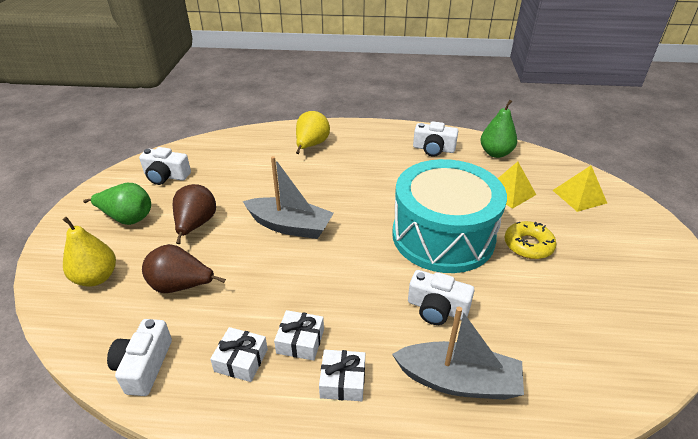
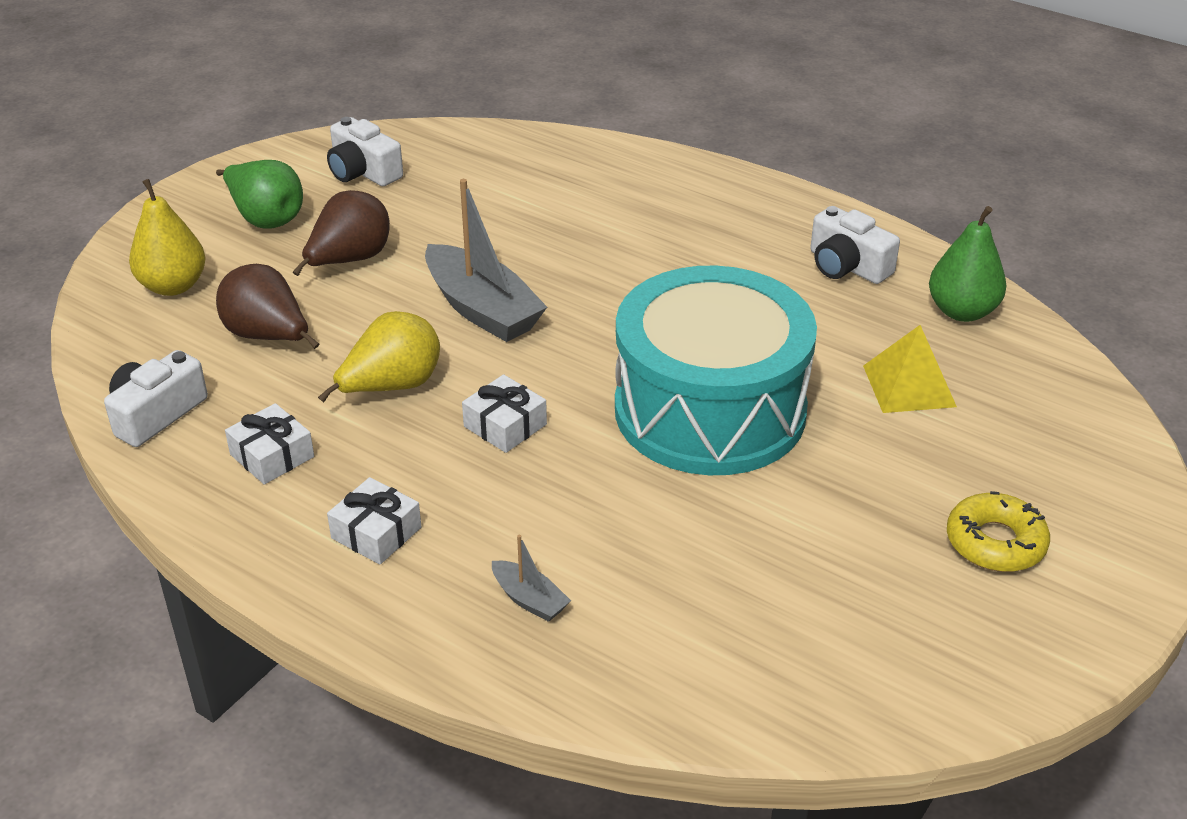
camera: 30 degrees right, 0 degrees up
(300, 341) = (364, 465): white gift -> white gift (505, 425)
(311, 145) = (631, 192): yellow pear -> yellow pear (392, 387)
(437, 308) = (592, 503): white camera -> none
(458, 381) = (529, 599): grey boat -> grey boat, size x0.47
(528, 245) = (843, 477): yellow donut -> yellow donut (995, 542)
(579, 196) = (1040, 439): yellow pyramid -> none

